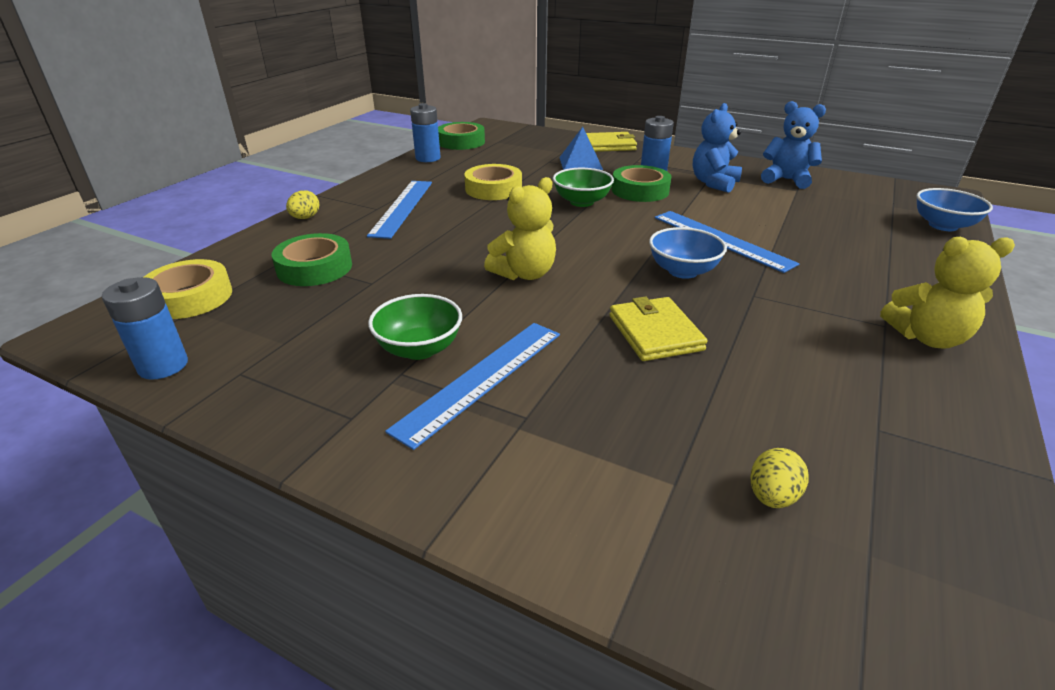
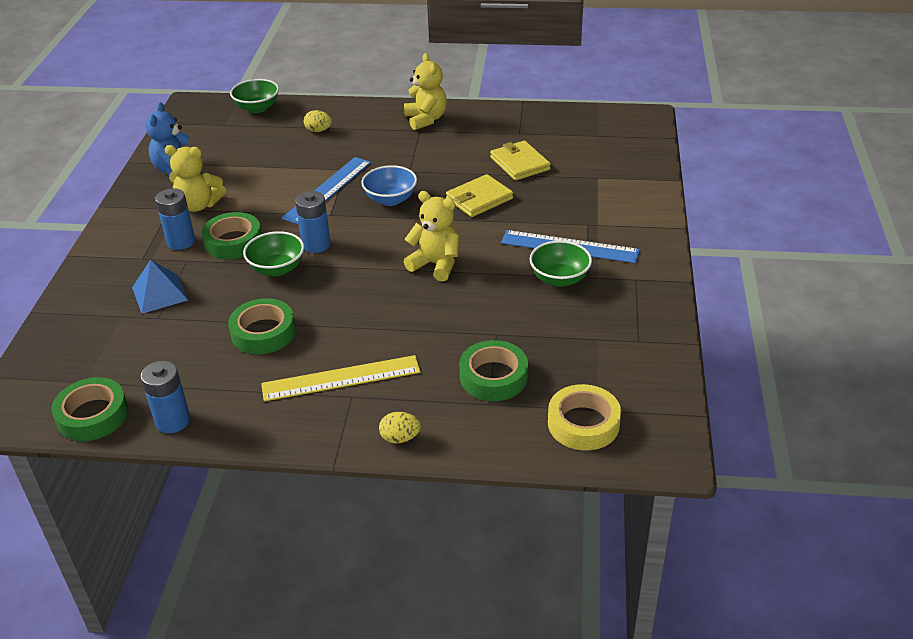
camera: 110 degrees left, 5 degrees up
(163, 366) = (660, 379): blue battery -> blue battery (316, 244)
(402, 207) = (341, 378): blue ruler -> yellow ruler
(493, 189) = (263, 332): yellow tape -> green tape
(609, 145) = (85, 286): yellow wallet -> yellow wallet (520, 163)
(714, 183) = (199, 205): blue teddy bear -> yellow teddy bear
(772, 496) = (585, 155): yellow egg -> yellow egg (318, 131)
(943, 225) = (257, 108): blue bowl -> green bowl

